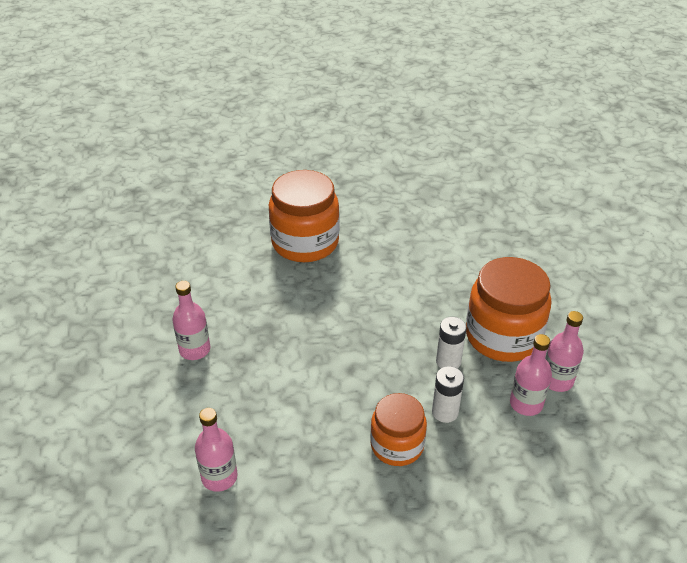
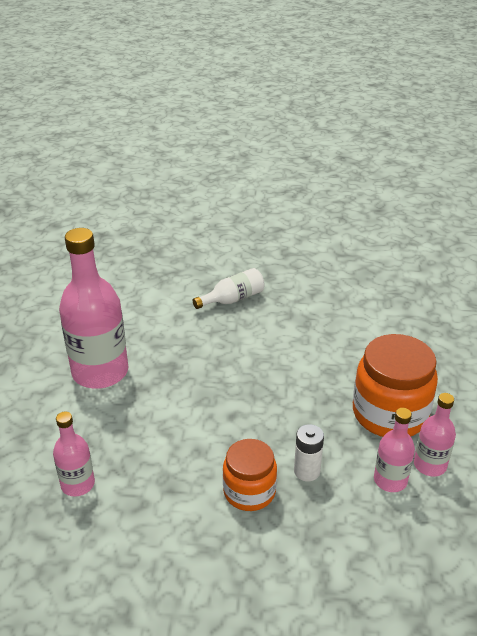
camera: 15 degrees right, 5 degrees down
(195, 350) = (100, 372): pink bottle -> pink bottle, size x1.96
(305, 242) = (233, 299): orange jar -> white bottle
(448, 361) = (327, 426): white battery -> none

